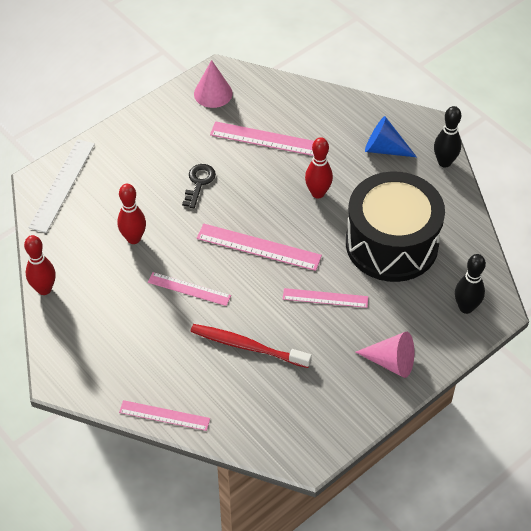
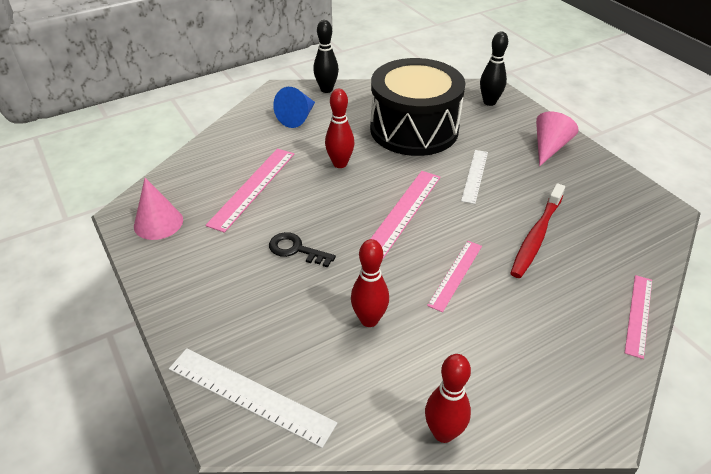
camera: 80 degrees left, 10 degrees down
(325, 298) = (474, 176): pink ruler -> white ruler

